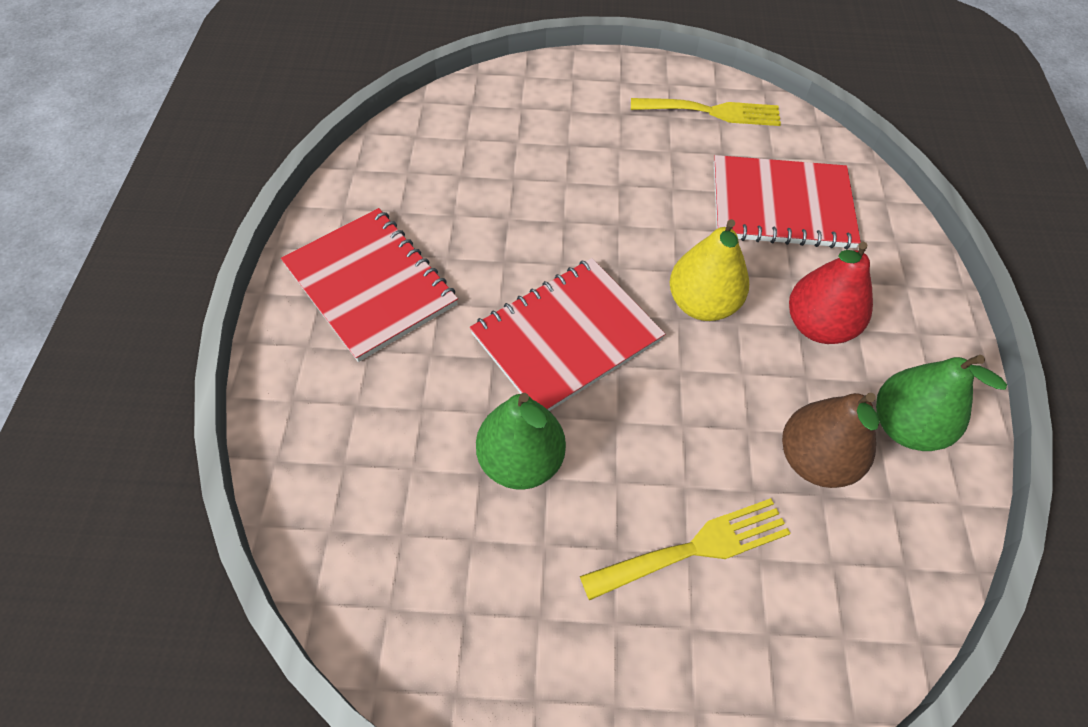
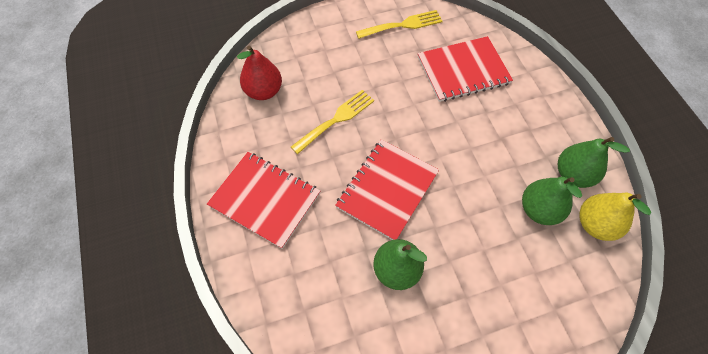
camera: 20 degrees left, 5 degrees up
(695, 548) = (503, 280): yellow fork -> yellow fork (336, 119)
(702, 304) = (448, 144): yellow pear -> yellow pear (595, 224)
(815, 460) = (539, 210): brown pear -> green pear
(818, 326) = (510, 135): red pear -> red pear (264, 91)

